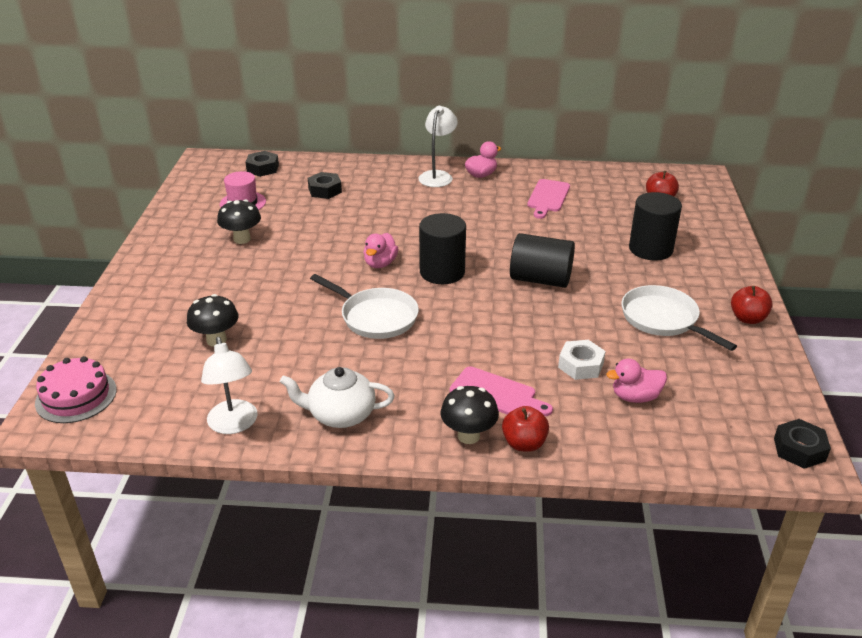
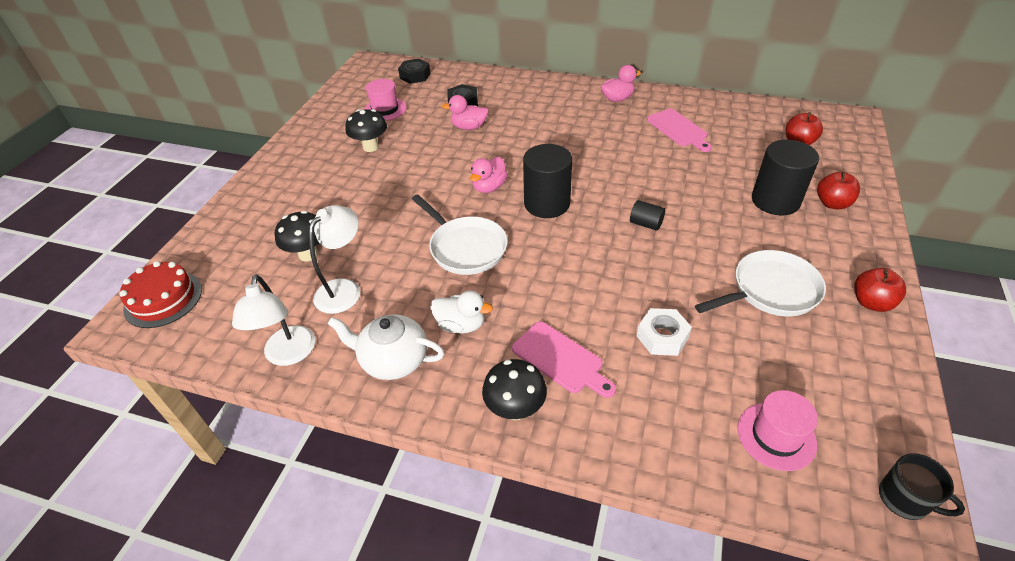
camera: 15 degrees right, 10 degrees up
(76, 396) = (163, 299): pink cake -> red cake
(395, 379) = (461, 325): none -> white duck
(437, 176) = (574, 96): white lamp -> white lamp (344, 289)
(524, 443) = (572, 430): red apple -> red apple (832, 203)
(540, 279) = (646, 224): black cylinder -> black cylinder, size x0.48
(548, 197) = (678, 129): pink cutting board -> pink cutting board turned 60 degrees counterclockwise
(635, 397) = (714, 388): pink duck -> pink duck (469, 127)
(663, 319) = (770, 291): white pan -> white pan turned 90 degrees clockwise
(693, 423) = (776, 436): none -> pink hat
(799, 449) = (904, 499): black nut -> black mug

